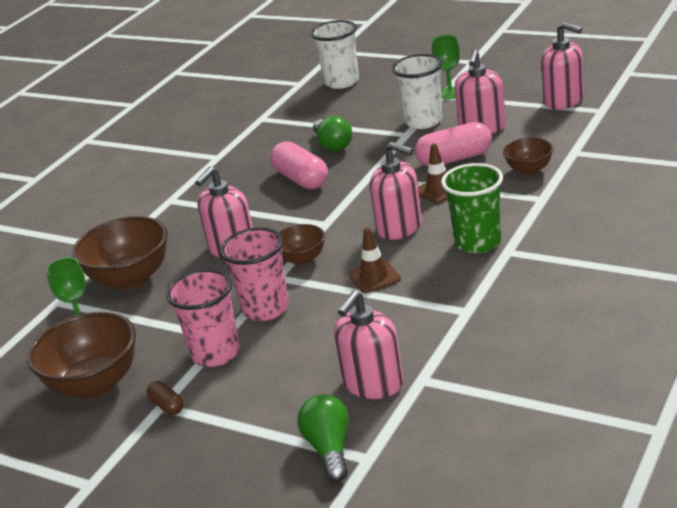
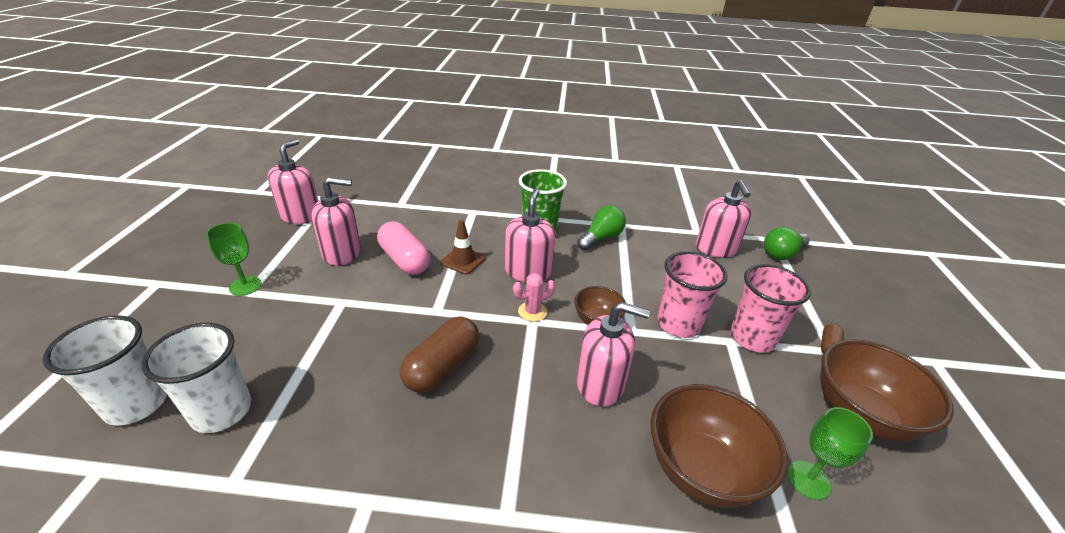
camera: 120 degrees left, 5 degrees up
(301, 179) = (442, 366): pink capsule -> brown capsule
(333, 145) = (355, 359): green light bulb -> green light bulb (601, 238)
(337, 224) = (532, 311): none -> pink cactus
(373, 384) = (716, 248): pink soap dispenser -> pink soap dispenser turned 75 degrees clockwise
(374, 277) = (603, 271): brown traffic cone -> none
(423, 121) = (313, 294): white cup -> white cup (221, 411)
(529, 170) = (428, 220): brown bowl -> none

